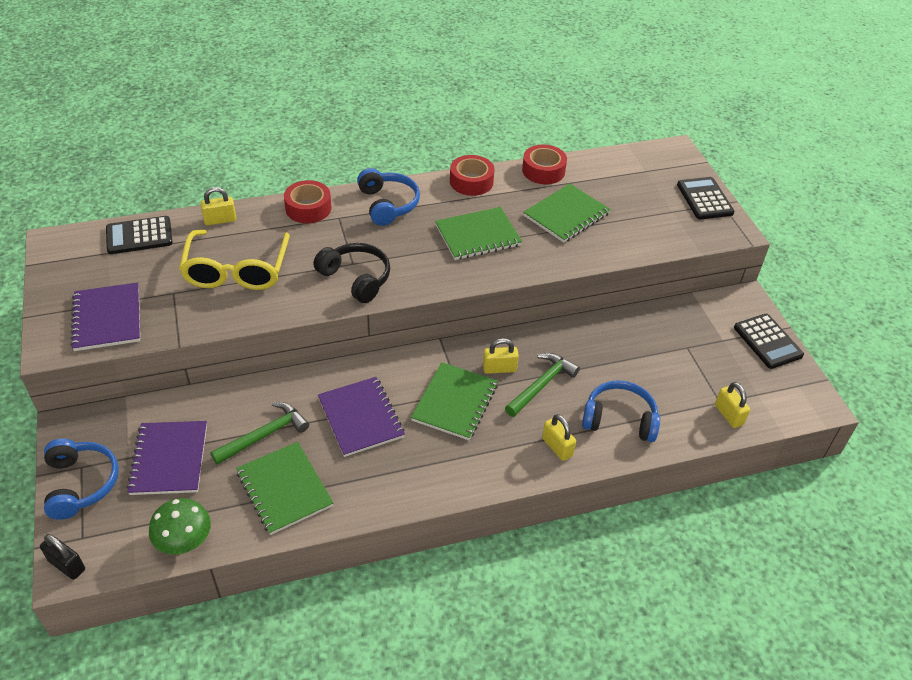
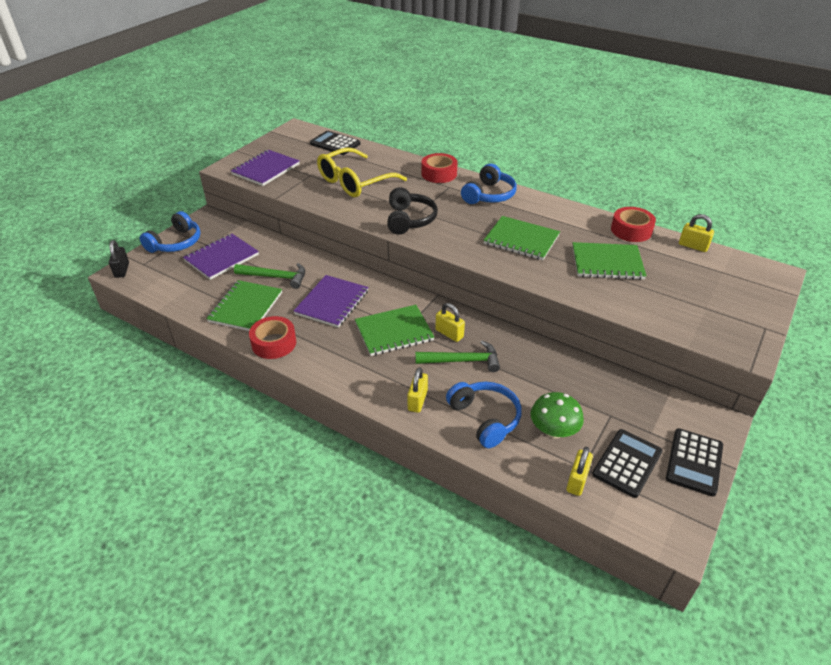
camera: 50 degrees right, 5 degrees down
(184, 541) = (173, 296): green mushroom -> green mushroom (553, 431)
(220, 220) = (384, 156): yellow padlock -> yellow padlock (693, 246)
(471, 181) = (565, 210): red tape -> red tape (274, 343)
(704, 199) = (752, 316): black calculator -> black calculator (627, 463)

